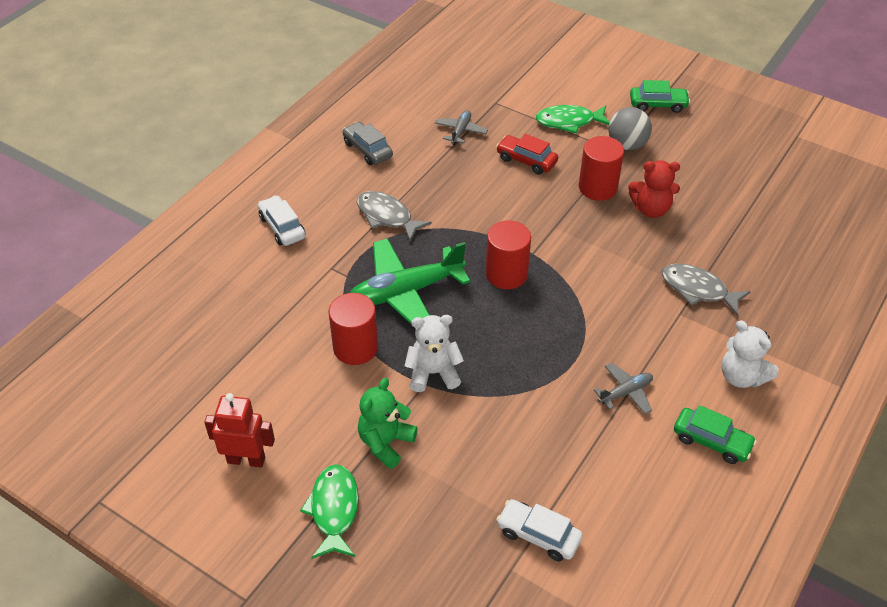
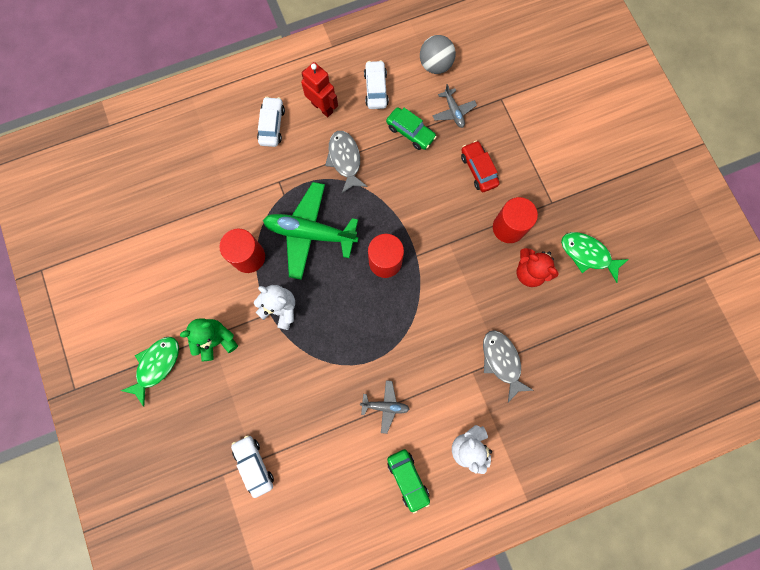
camera: 35 degrees right, 30 degrees up
(246, 459) = (133, 296): red robot -> red robot (322, 107)
(367, 150) = (376, 89): grey car -> white car
(460, 131) = (453, 112): grey plane -> grey plane turned 105 degrees clockwise
(569, 122) = (539, 152): green fish -> green fish (587, 254)
(627, 145) = (564, 201): grey ball -> grey ball (435, 65)
(658, 105) = (622, 177): green car -> green car (410, 132)

